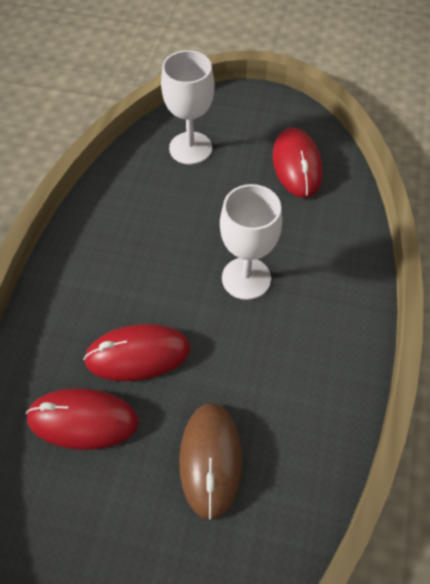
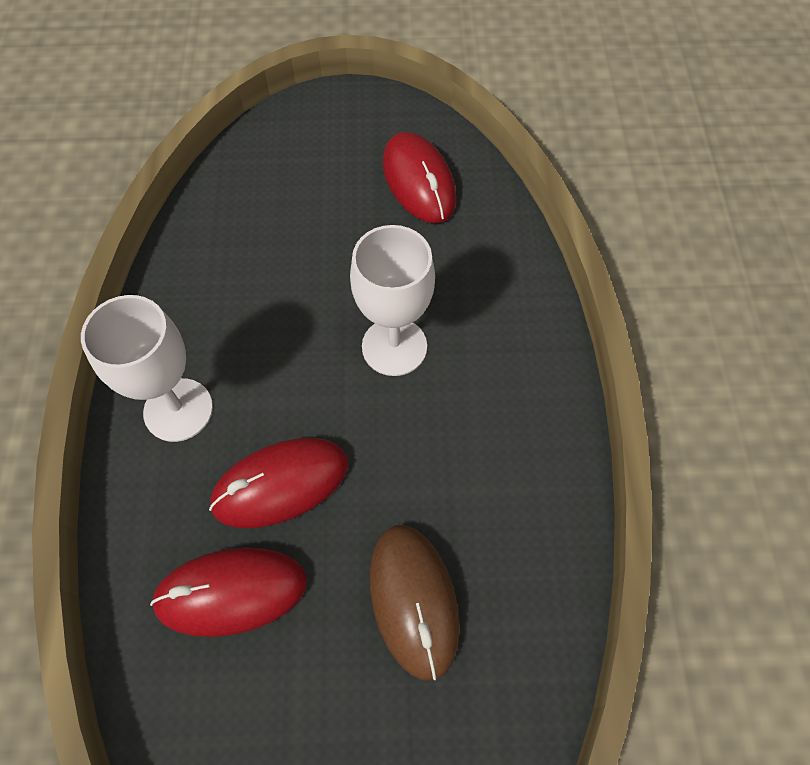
camera: 15 degrees left, 5 degrees up
(190, 148) = (274, 186): white goblet -> white goblet (178, 410)

